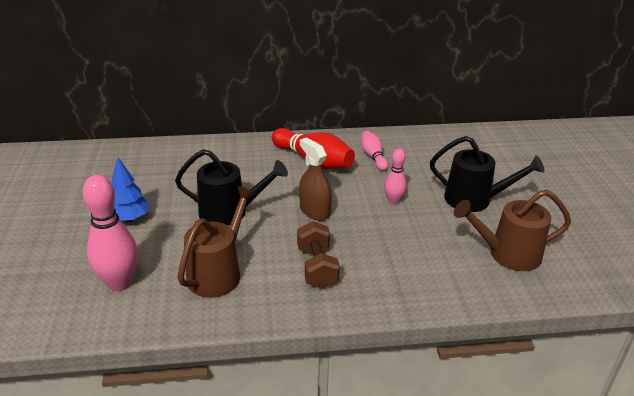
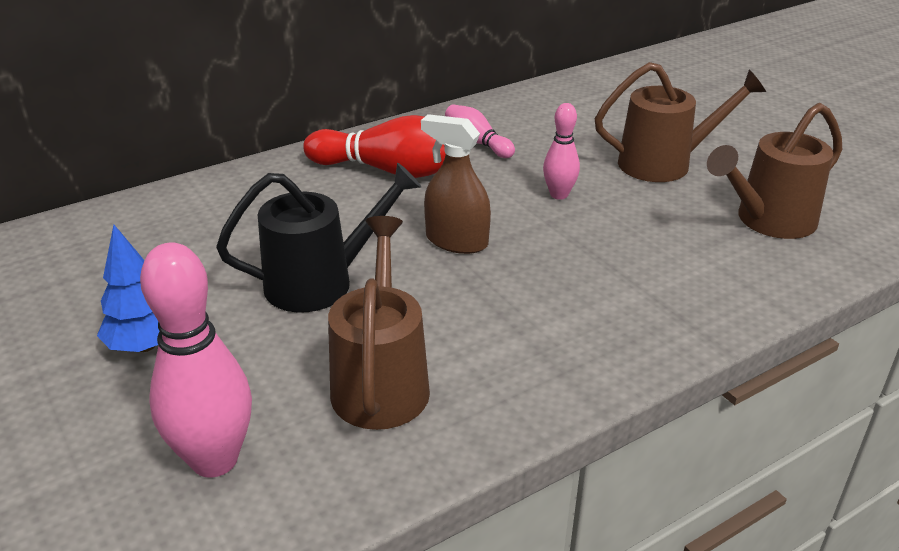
camera: 25 degrees left, 0 degrees up
(317, 267) = (531, 321): brown dumbbell -> none
(475, 200) = (665, 163): black watering can -> brown watering can

